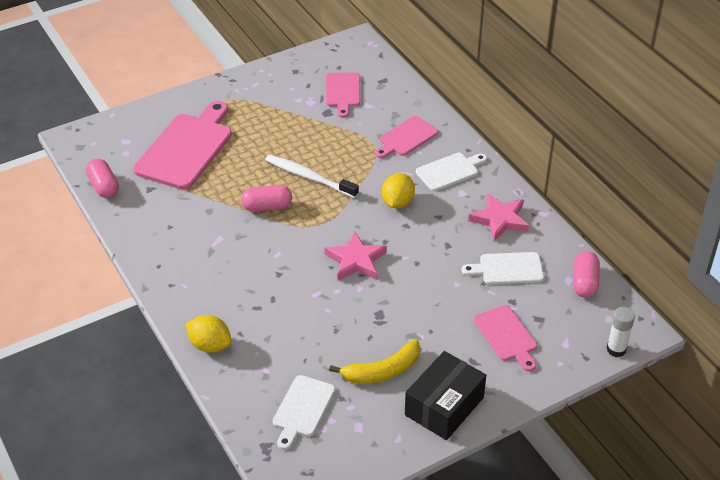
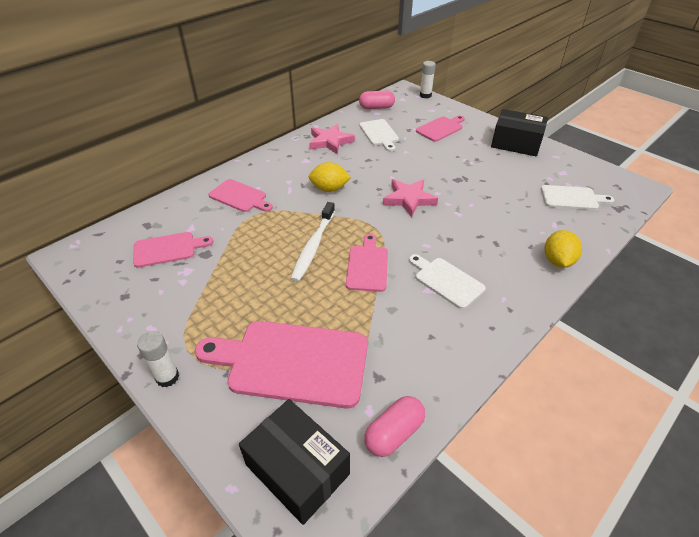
camera: 105 degrees left, 0 degrees up
(106, 141) = (297, 469): none -> black box
(205, 91) = (167, 377): none -> white glue stick
(267, 207) = (367, 266): pink capsule -> pink cutting board
(382, 371) = (508, 170): yellow banana -> none
(449, 171) = (280, 169): white cutting board -> white cutting board (446, 281)

